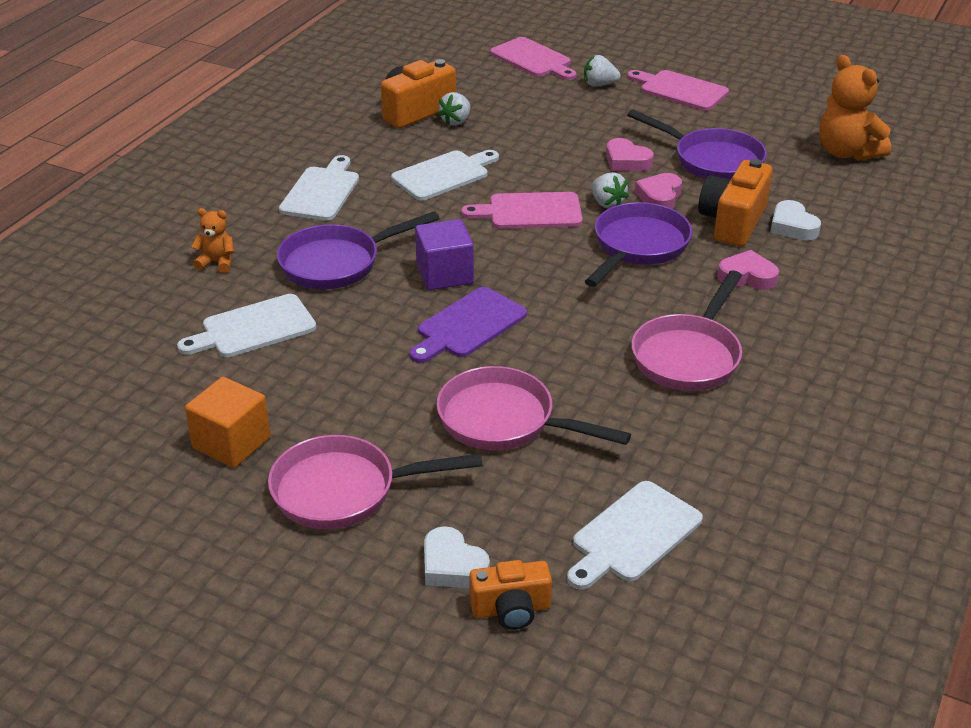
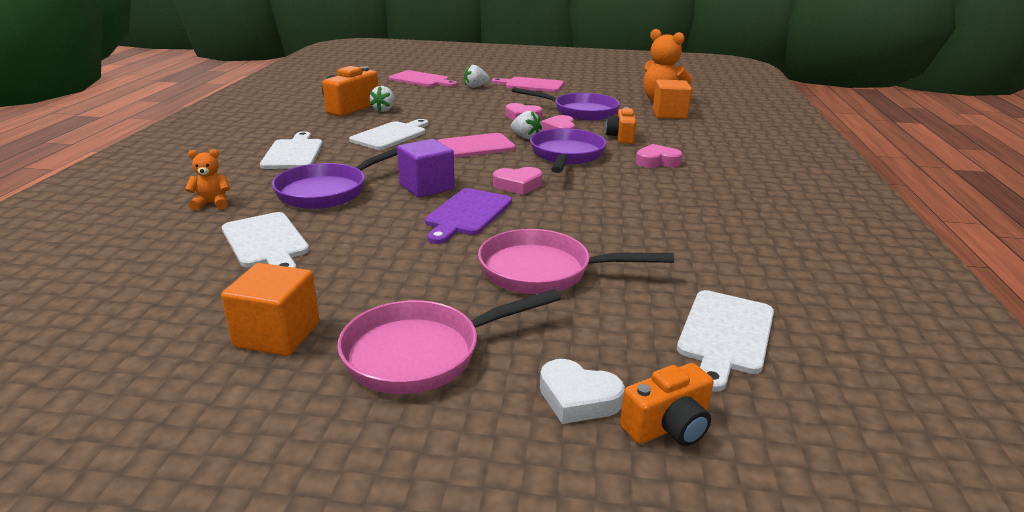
camera: 20 degrees left, 10 degrees down
(254, 328) = (266, 242): white cutting board -> white cutting board turned 75 degrees counterclockwise
(549, 289) = (518, 185): none -> pink heart
(688, 356) = (657, 208): pink pan -> none
(733, 222) = (621, 137): orange camera -> orange camera, size x0.64
(792, 226) = (662, 135): white heart -> none
(836, 183) = (669, 114): none -> orange cube

